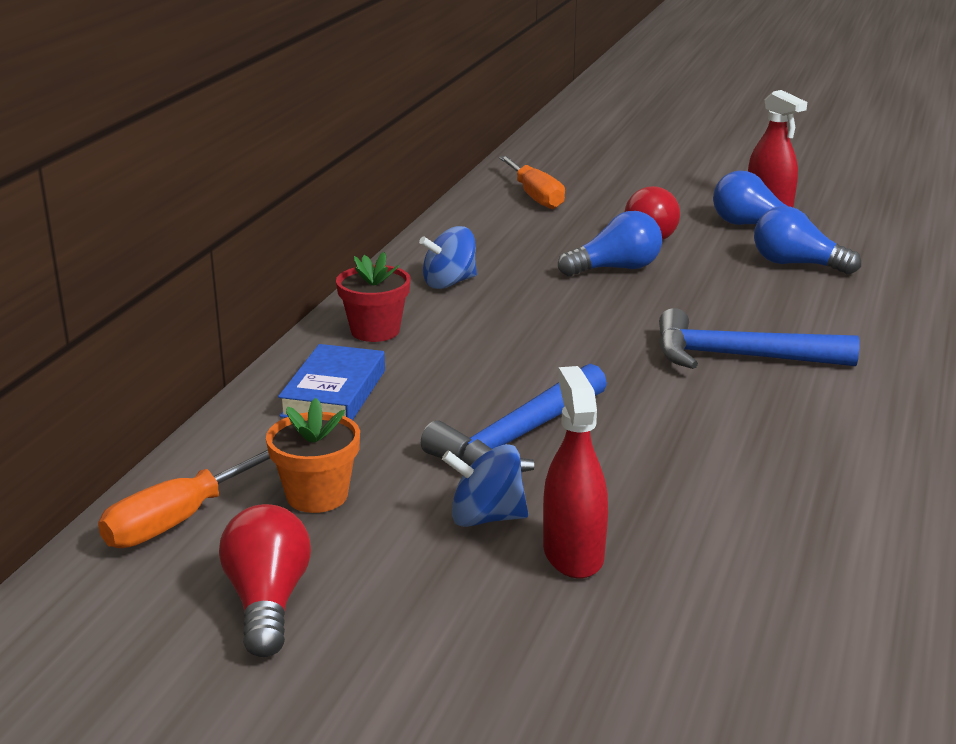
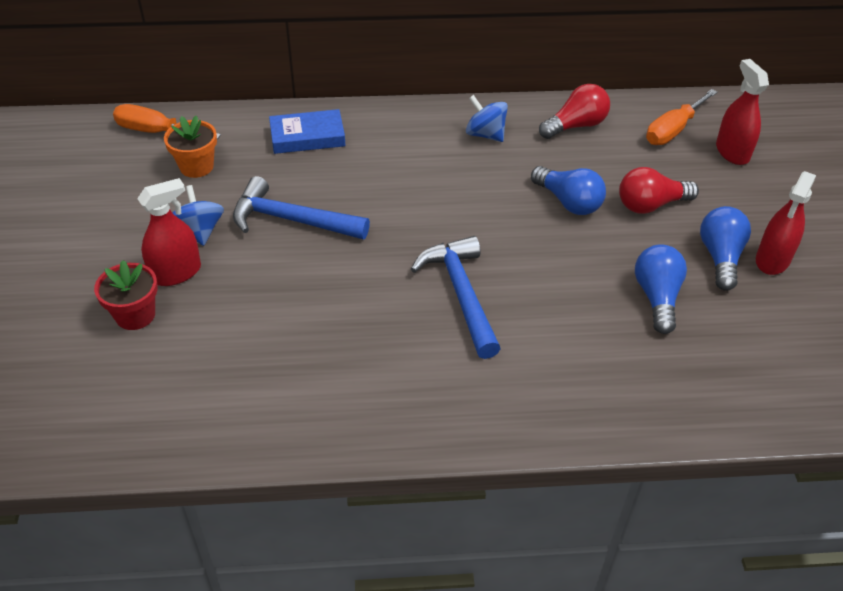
camera: 65 degrees right, 20 degrees up
(267, 602) = (98, 182): red light bulb -> red light bulb (576, 125)
(375, 331) = (394, 126): red flower pot -> red flower pot (135, 315)
(595, 183) = (732, 152): none -> red spray bottle

